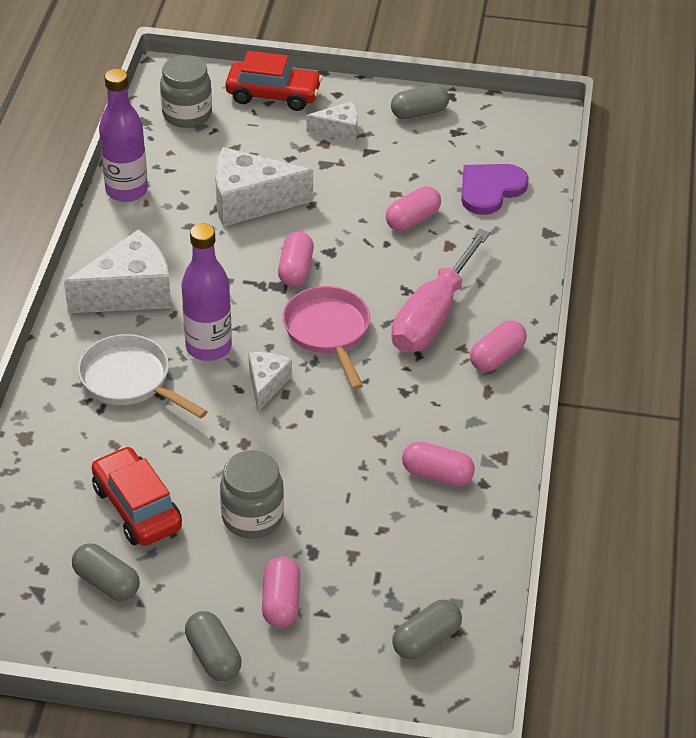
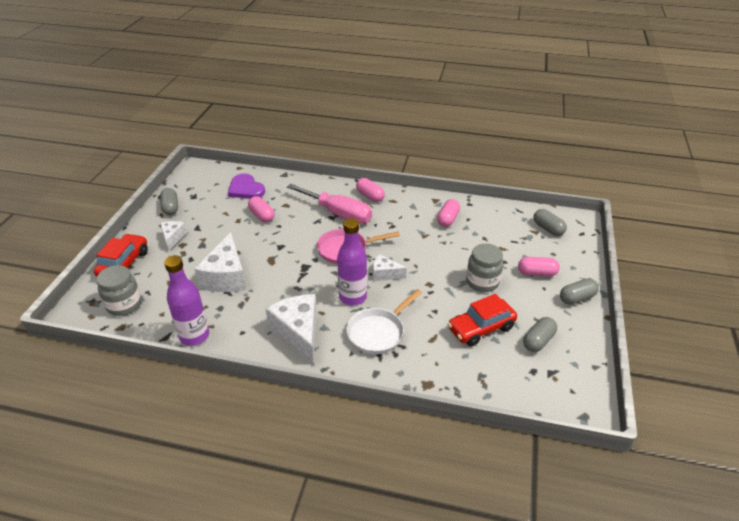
camera: 85 degrees left, 5 degrees down
(295, 270) = (293, 260): pink capsule -> none

